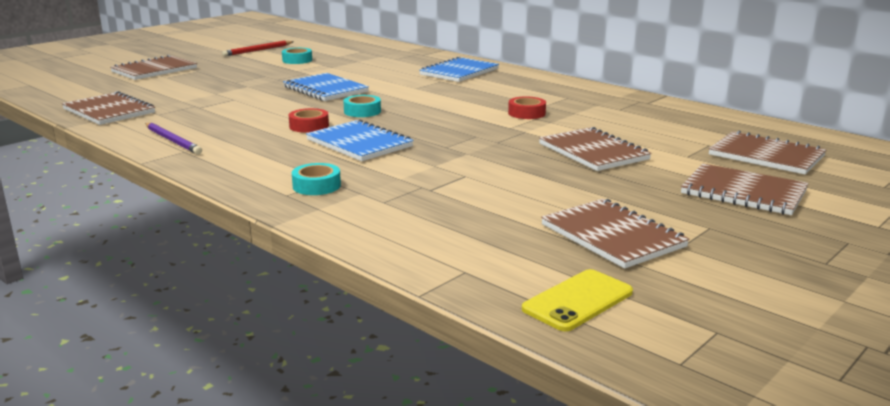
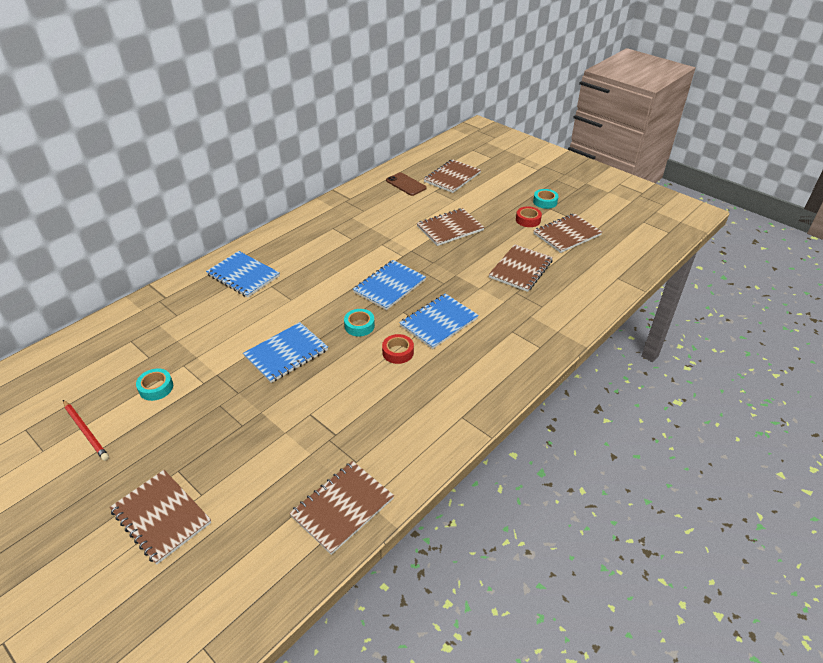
camera: 90 degrees left, 20 degrees up
(173, 141) = (437, 430): purple pencil -> none
(316, 186) = (523, 335): turquoise tape -> turquoise tape (545, 202)
(439, 122) = (389, 286): none -> blue notebook
(526, 113) = (370, 247): red tape -> red tape (528, 220)
(578, 301) = (633, 249): yellow phone -> none
(713, 128) = (406, 184): none -> brown phone
(743, 192) = (505, 193): brown notebook -> brown notebook (520, 269)

